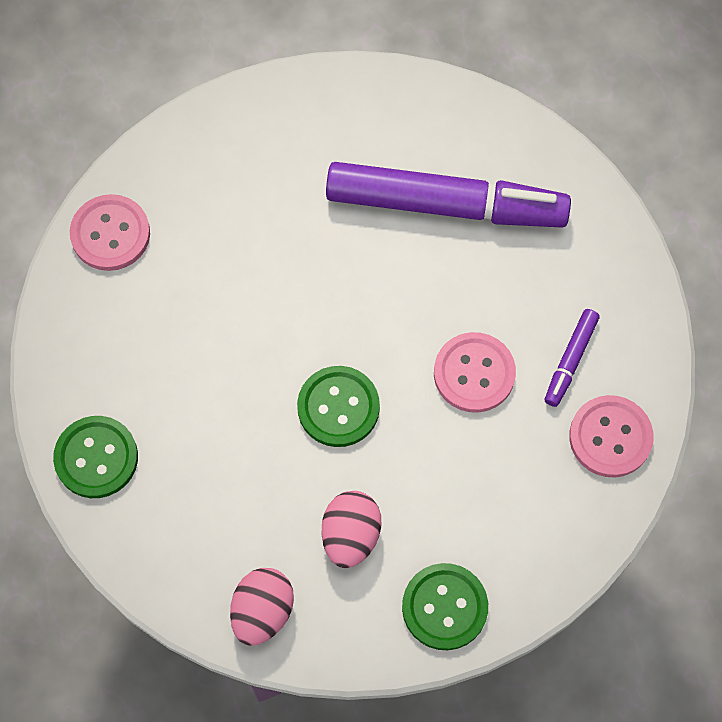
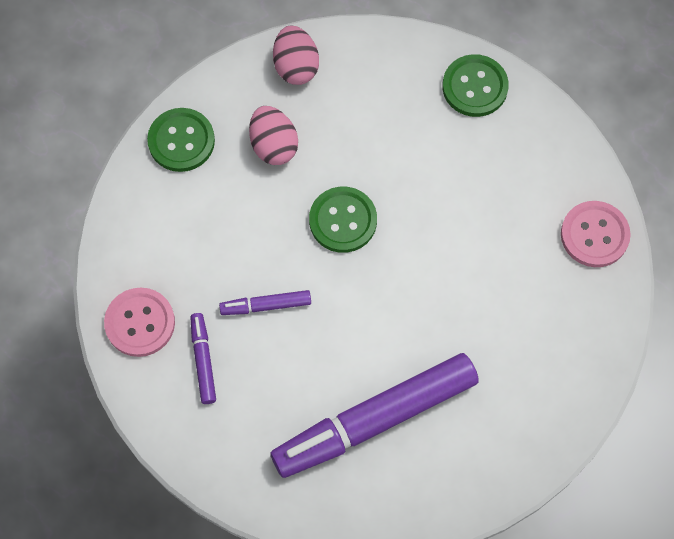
camera: 145 degrees right, 0 degrees up
(474, 373) = (266, 305): pink button -> purple marker

